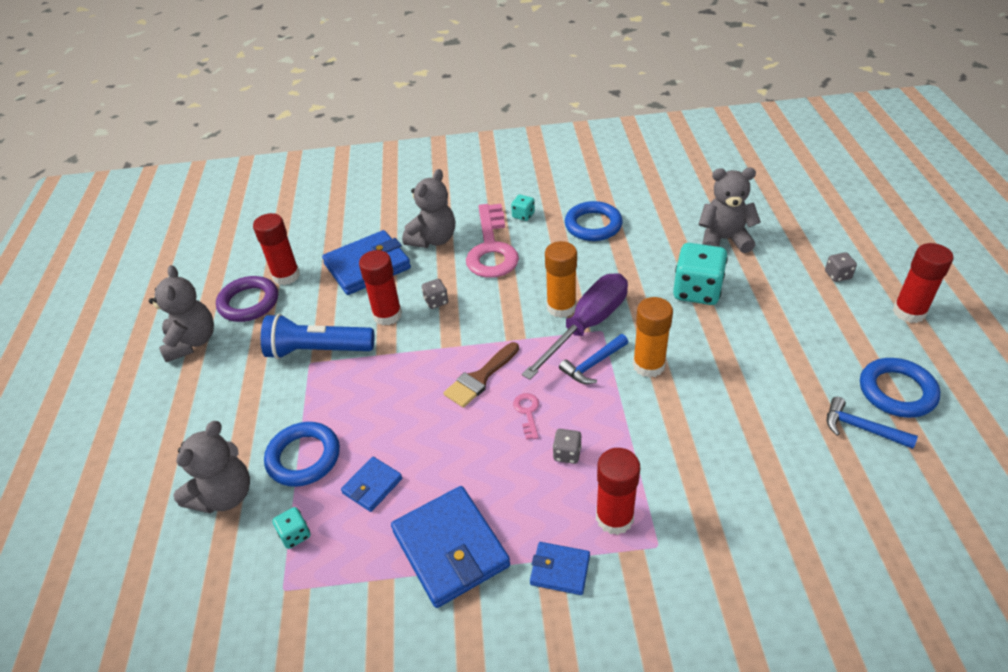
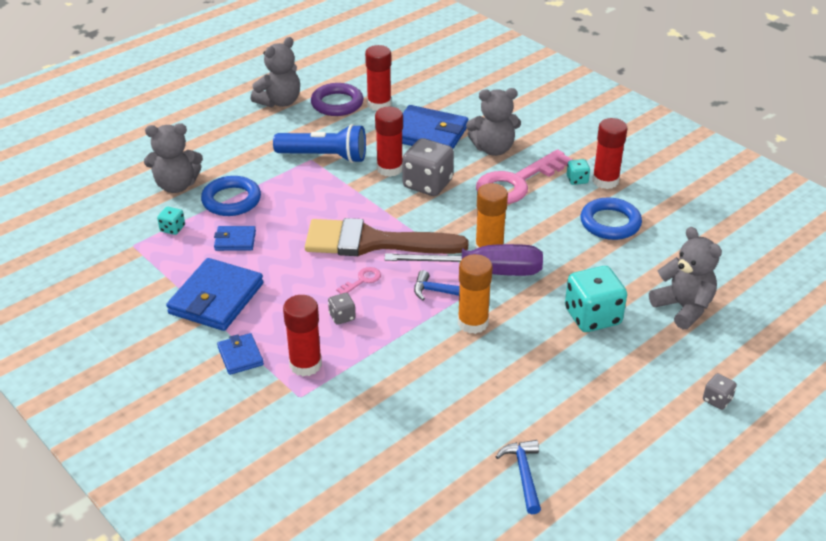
camera: 50 degrees right, 5 degrees down
(317, 351) = (324, 156): blue flashlight -> blue flashlight turned 135 degrees clockwise
(436, 301) = (427, 184): grey dice -> grey dice, size x2.10
(480, 378) = (373, 242): brown brush -> brown brush, size x1.87
(897, 391) = (593, 486): blue ring -> none
(909, 312) = (716, 466): red glue stick -> red glue stick (605, 181)

